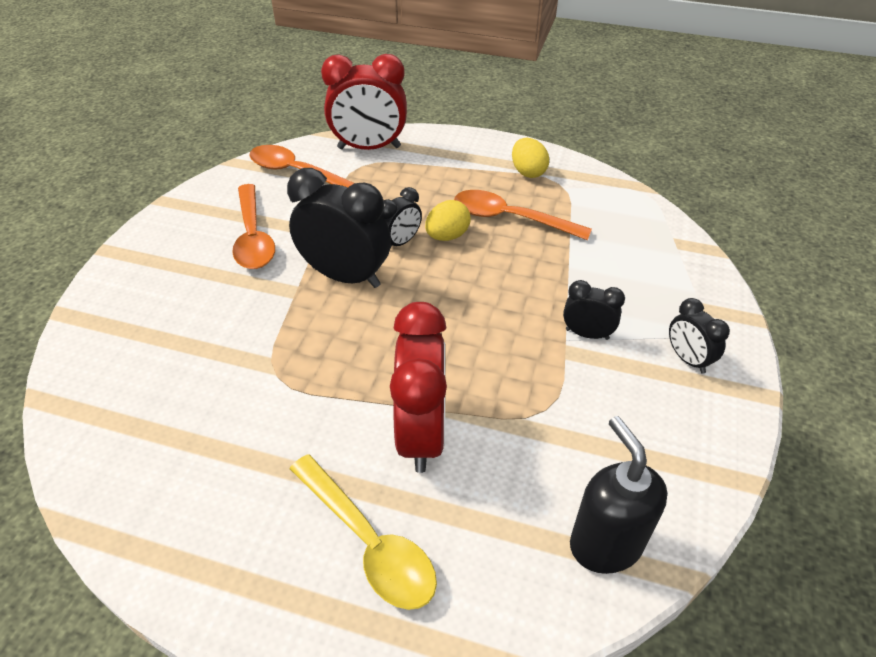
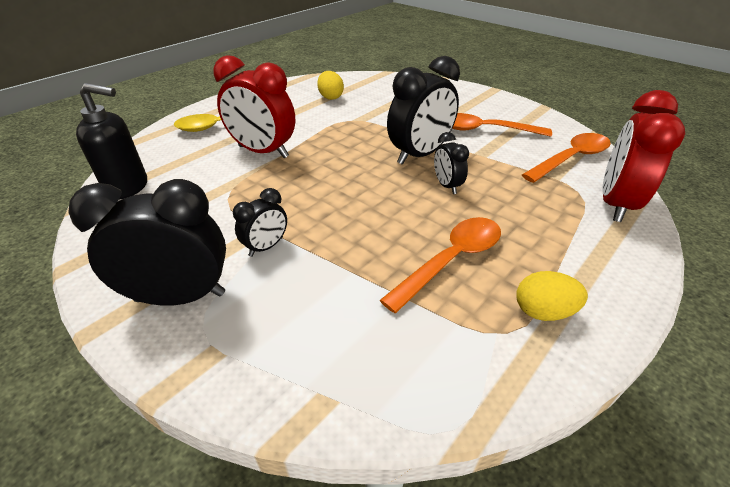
camera: 115 degrees right, 5 degrees down
(447, 236) = (442, 211): yellow egg -> yellow egg (330, 97)
(687, 359) = (180, 297): black clock -> black clock, size x1.92

